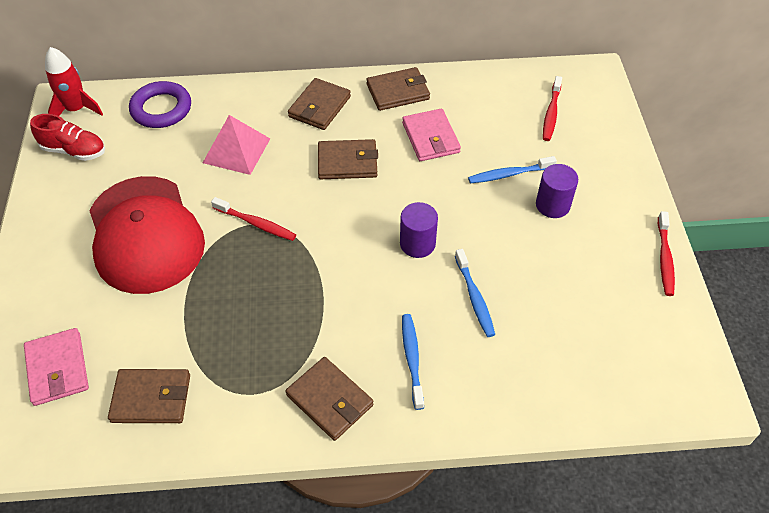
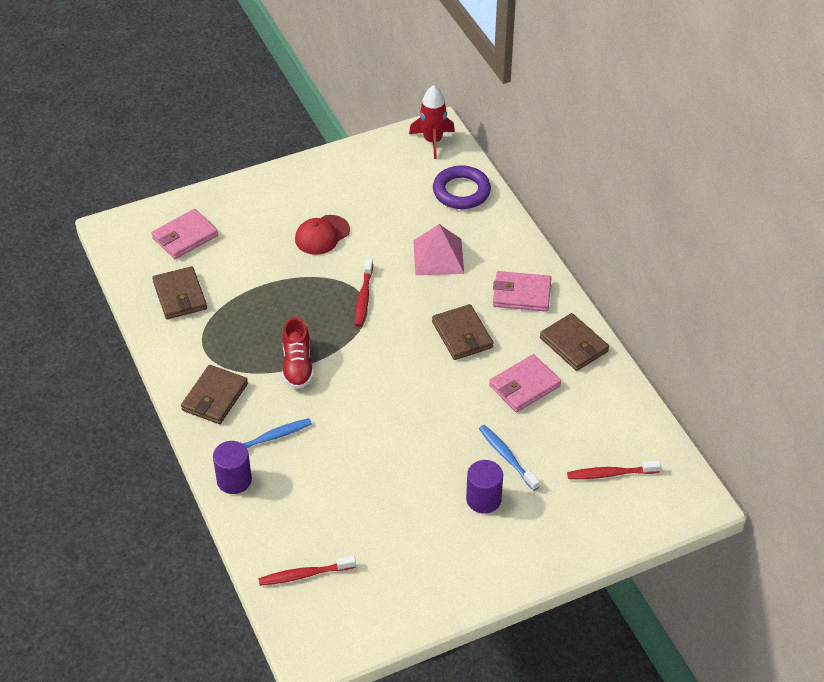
camera: 70 degrees right, 5 degrees down
(74, 151) = (387, 159): red shoe -> red shoe (297, 366)
(145, 234) = (322, 235): red cap -> red cap, size x0.47
(319, 107) = (521, 294): brown wallet -> pink wallet
(417, 244) = (390, 410): purple cylinder -> purple cylinder (234, 480)
(474, 297) = (349, 464): blue toothbrush -> none
(664, 258) = (458, 601): red toothbrush -> red toothbrush (305, 574)

